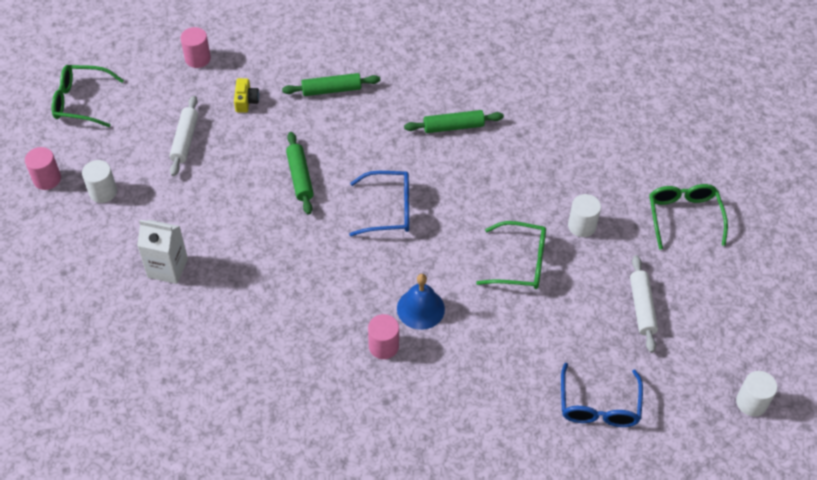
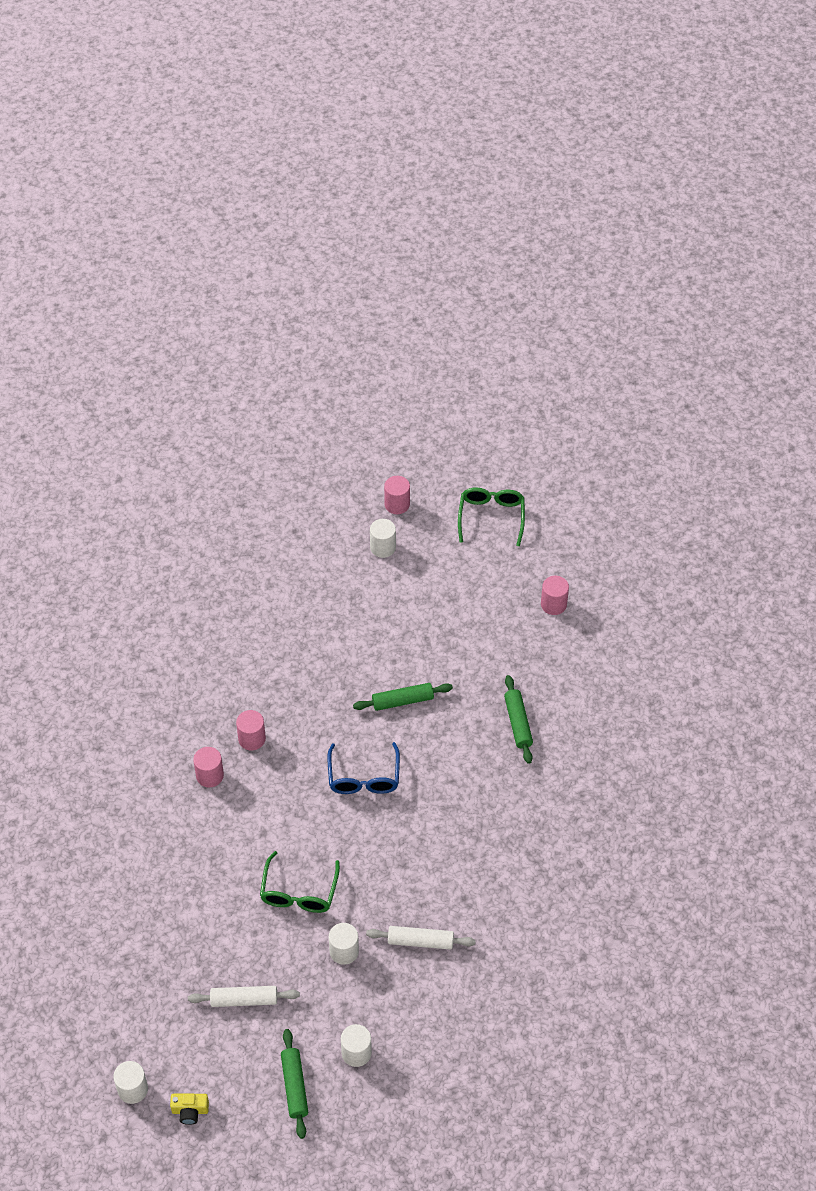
camera: 90 degrees right, 0 degrees up
(167, 268) = (298, 605): white carton -> none
(185, 140) = (446, 604): white rolling pin -> white rolling pin (420, 941)
(246, 101) = (498, 650): yellow camera -> yellow camera (190, 1111)
(339, 308) = (252, 739): none -> pink cylinder
(420, 308) = (249, 805): blue bell -> none
(453, 127) = (472, 835): green rolling pin -> green rolling pin (294, 1086)
(599, 406) = (138, 952): blue glasses -> none
(683, 216) = (356, 1052): green glasses -> white cylinder

